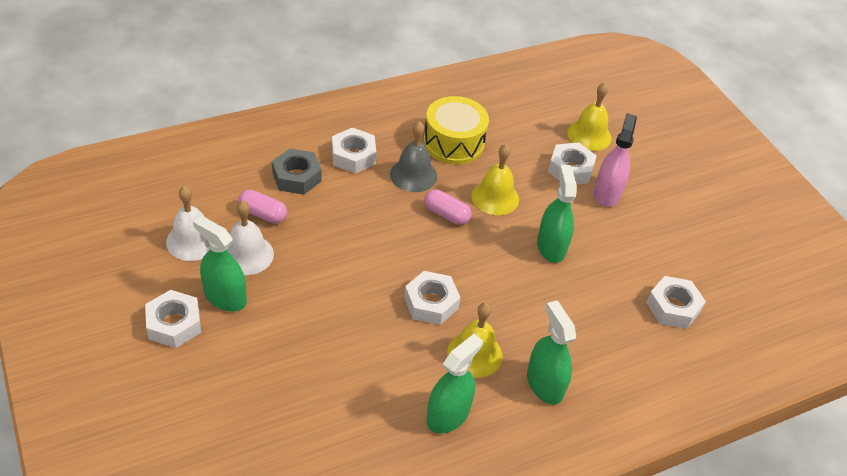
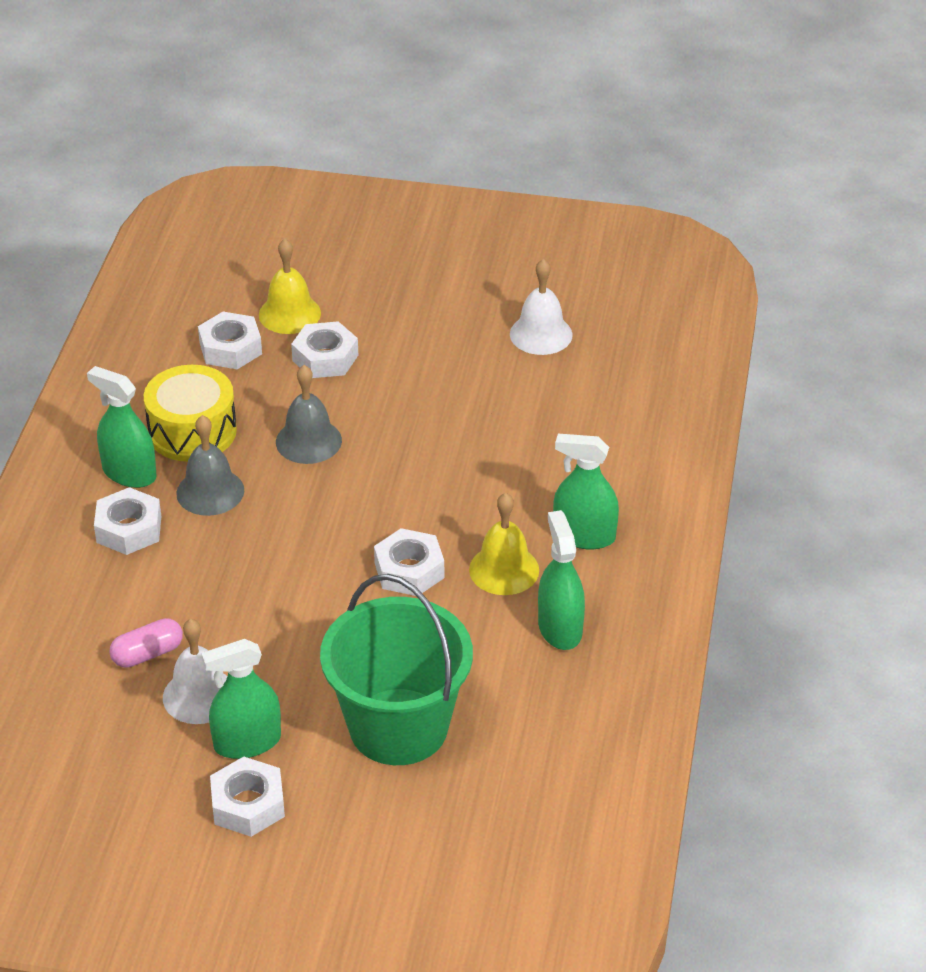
camera: 50 degrees left, 5 degrees down
(192, 241) = (131, 737): white bell -> white bell (541, 334)
(291, 368) = (398, 727): none -> green bucket
(296, 177) = (115, 596): grey nut -> none
(446, 214) = (296, 494): pink capsule -> none
(495, 197) = (308, 441): yellow bell -> grey bell
(551, 247) = (418, 434): green spray bottle -> green spray bottle (129, 473)
(607, 193) = (386, 349): pink spray bottle -> none
(673, 307) = (575, 389): white nut -> white nut (230, 348)

